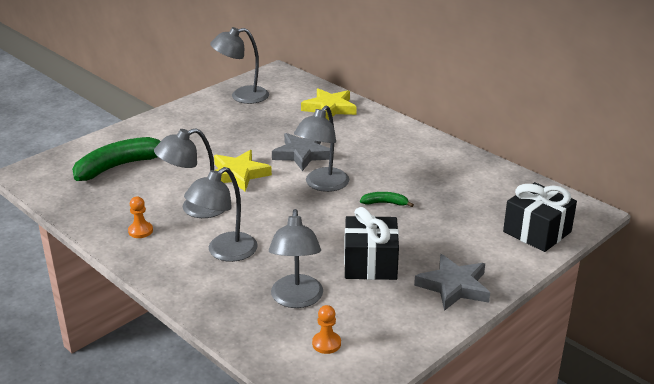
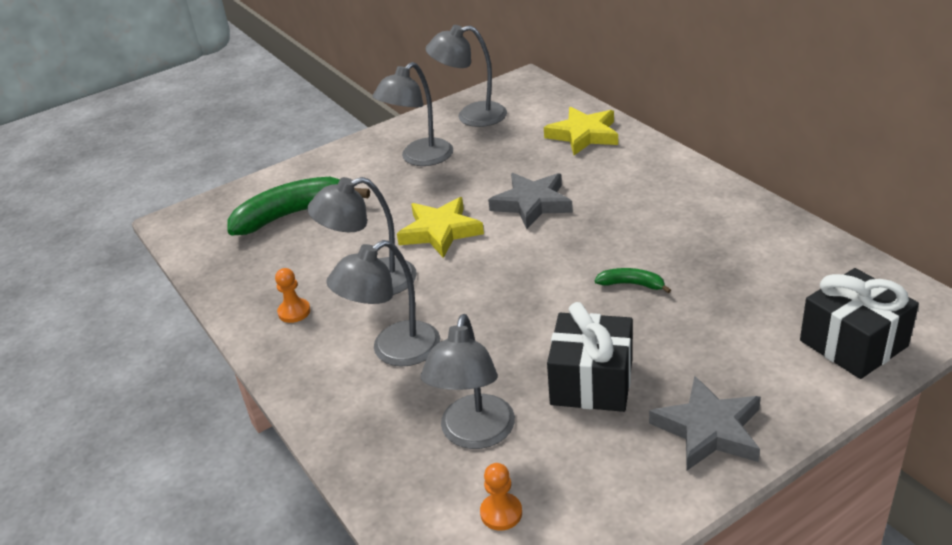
camera: 15 degrees right, 5 degrees up
(322, 185) = (549, 252): grey lamp -> grey lamp (419, 158)

